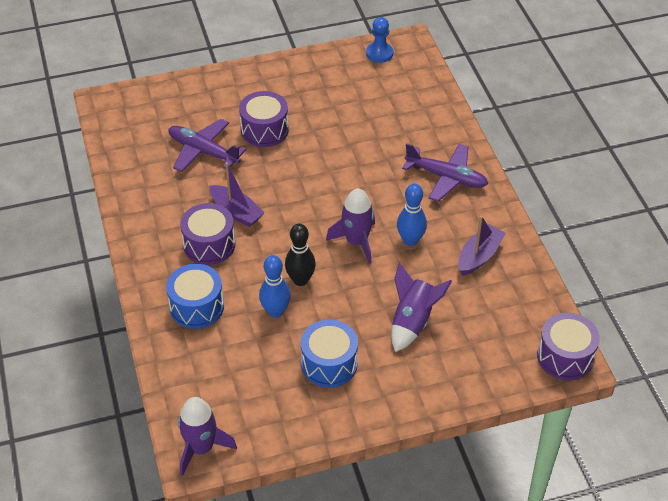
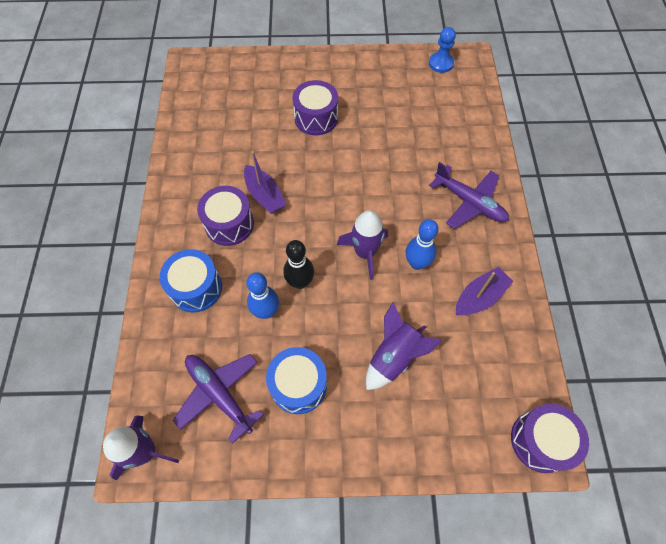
camera: 15 degrees right, 15 degrees up
(203, 151) = (256, 128): purple plane -> purple plane (219, 394)

